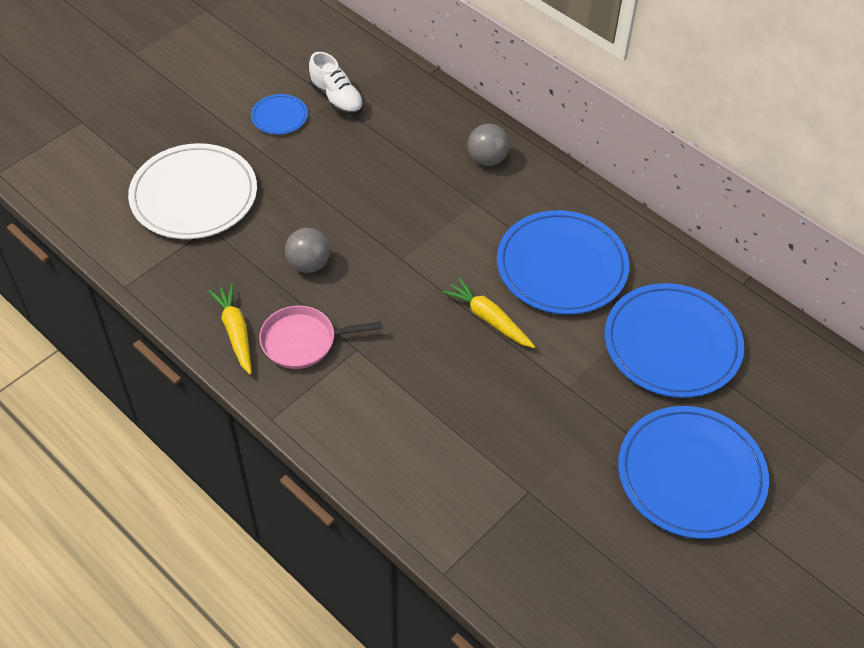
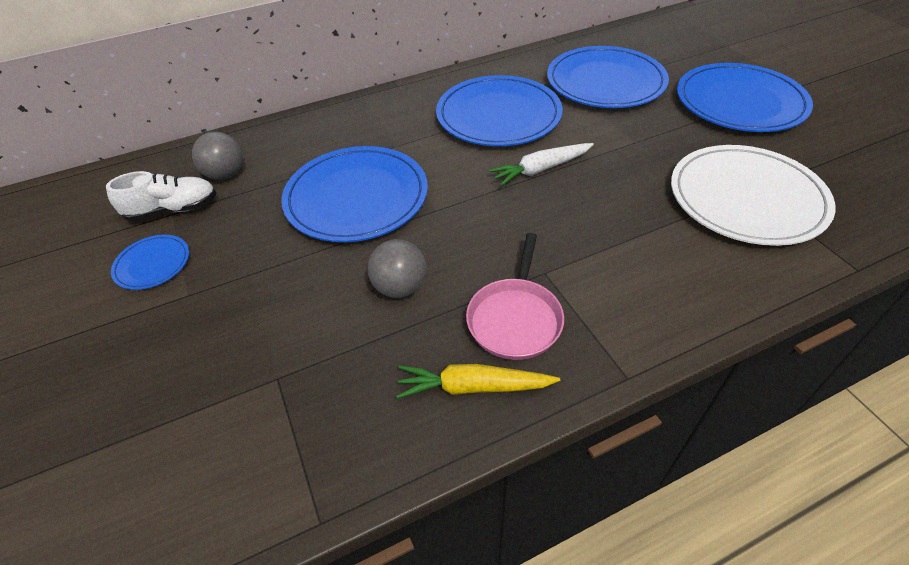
camera: 65 degrees left, 5 degrees down
(194, 195) = (207, 384): white plate -> white plate (746, 198)
(396, 202) = (356, 197): none -> blue plate
(487, 159) = (345, 128): grey ball -> grey ball (225, 174)
(489, 319) = (540, 169): yellow carrot -> white carrot

